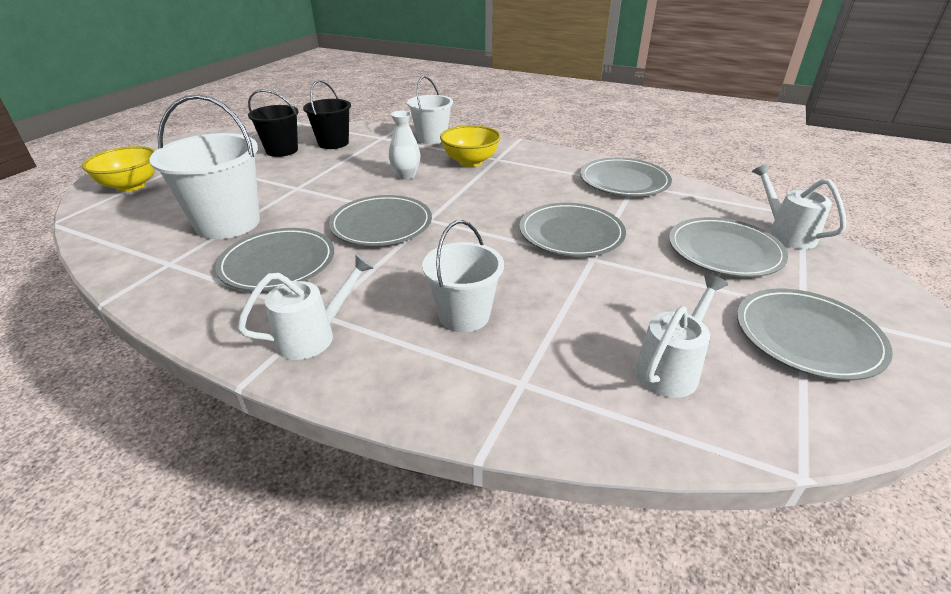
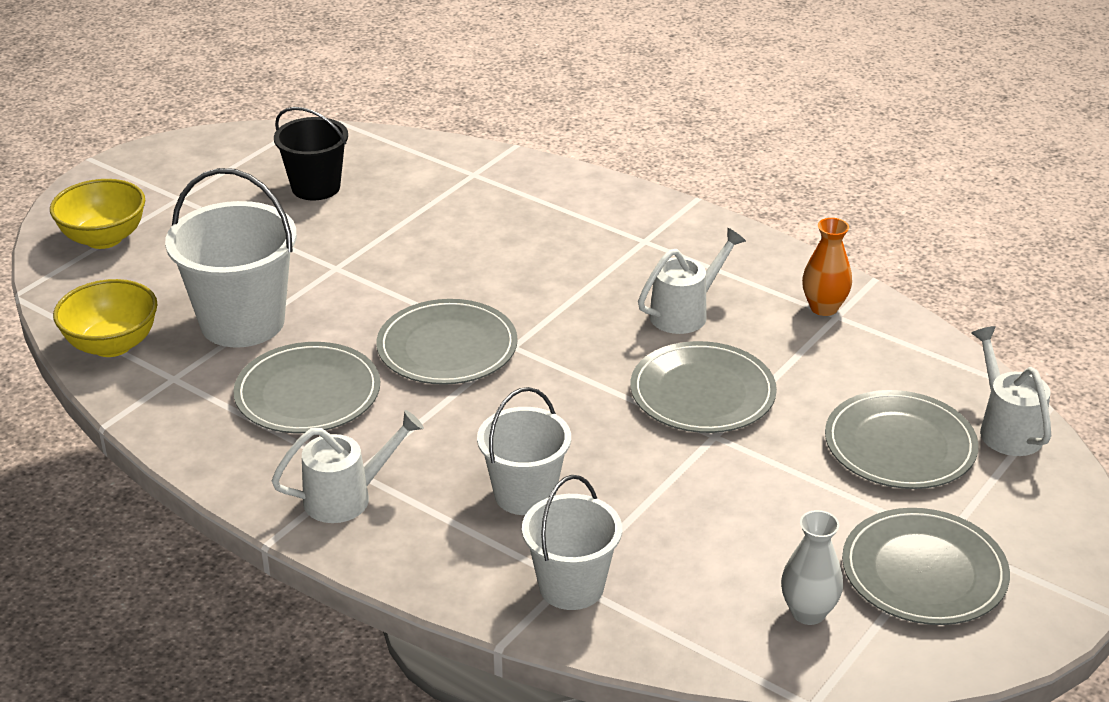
camera: 10 degrees right, 0 degrees up
(333, 143) = (395, 179): black bucket -> none
(406, 175) = (497, 261): white vase -> white vase (808, 612)
(432, 138) = (553, 184): white bucket -> white bucket (571, 586)
(470, 162) = (601, 242): yellow bowl -> yellow bowl (112, 345)
(624, 181) = (824, 308): grey plate -> orange vase
(671, 368) = (739, 586): white watering can -> white watering can (685, 313)

